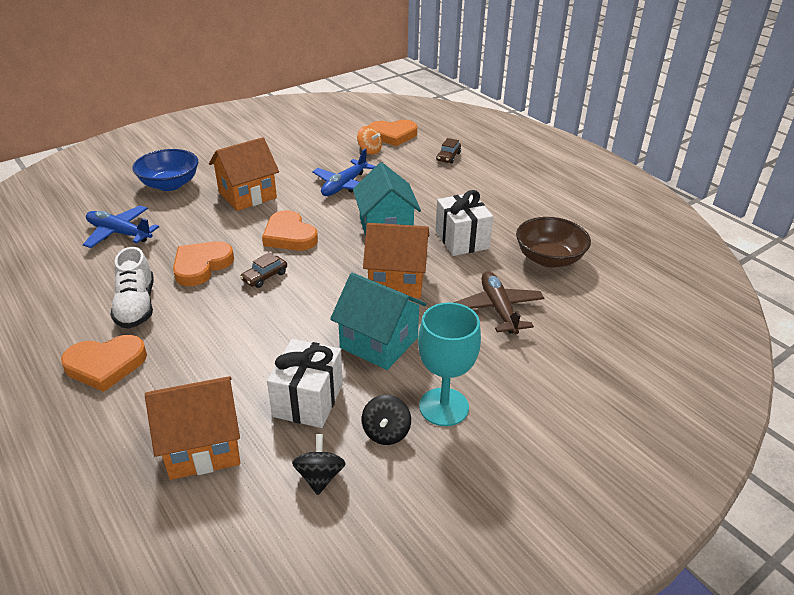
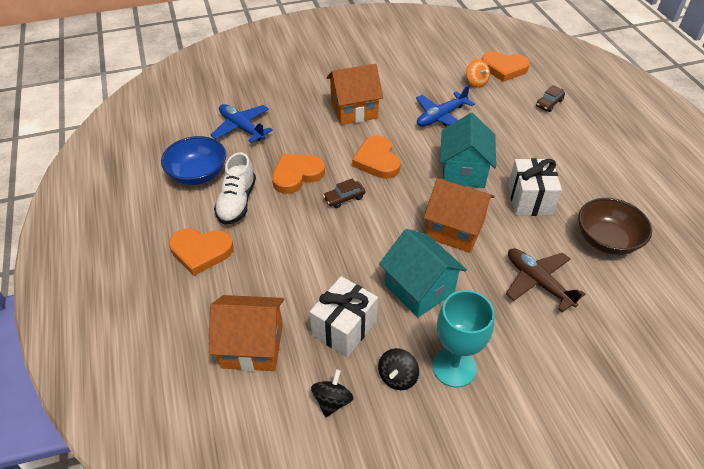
camera: 20 degrees right, 10 degrees up
(170, 184) = (293, 86): blue bowl -> blue bowl (198, 174)
(498, 309) = (538, 282): brown plane -> brown plane turned 45 degrees counterclockwise

